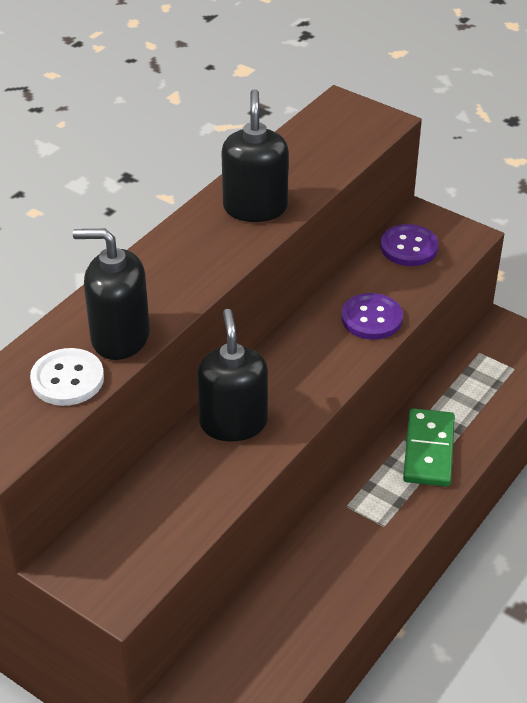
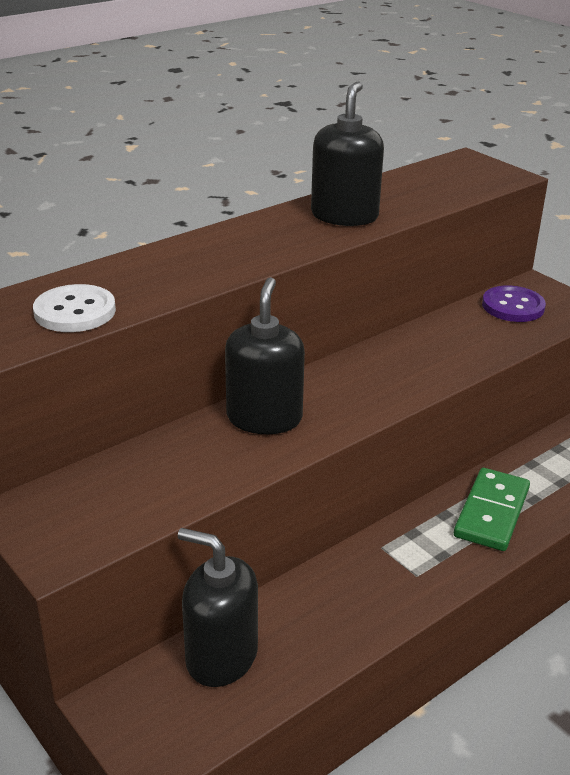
camera: 15 degrees right, 10 degrees down
(120, 337) = (150, 288): black soap dispenser -> black soap dispenser (221, 657)
(371, 318) = (451, 356): purple button -> none

